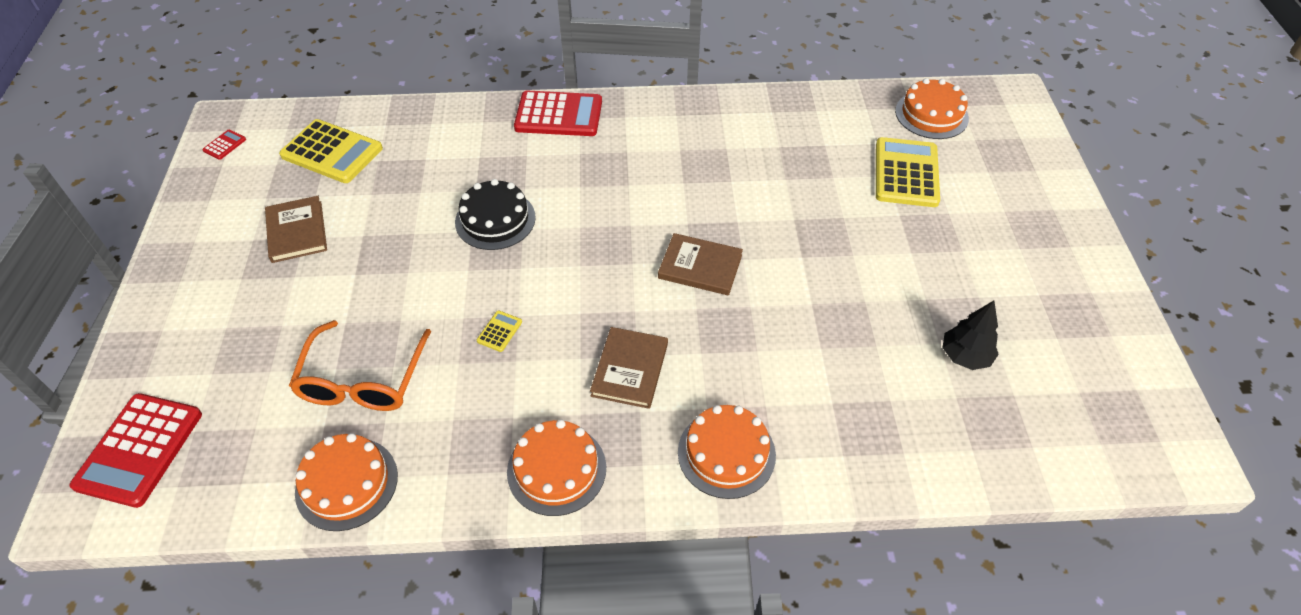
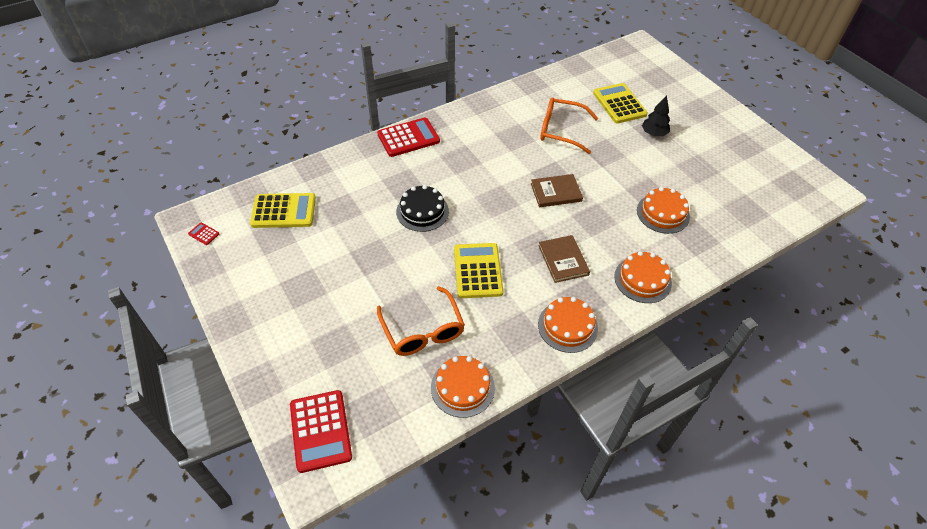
camera: 30 degrees left, 0 degrees up
(224, 145) = (204, 234): red calculator -> red calculator turned 60 degrees counterclockwise
(297, 231) = (304, 266): brown book -> none
(499, 331) = (477, 271): yellow calculator -> yellow calculator, size x2.37
(781, 180) = (561, 130): none -> orange glasses
(931, 114) = (608, 68): orange cake -> orange cake (663, 213)
(965, 356) = (712, 185): black tree -> black tree (653, 133)

